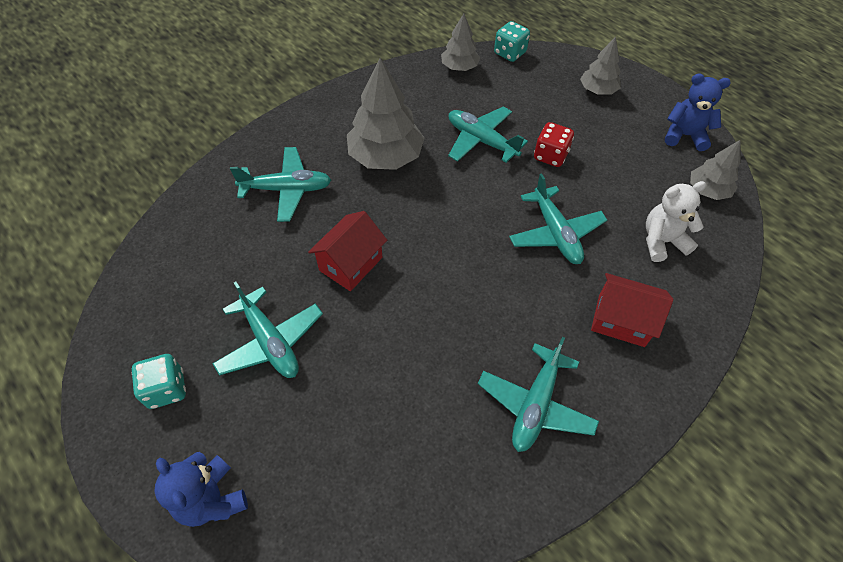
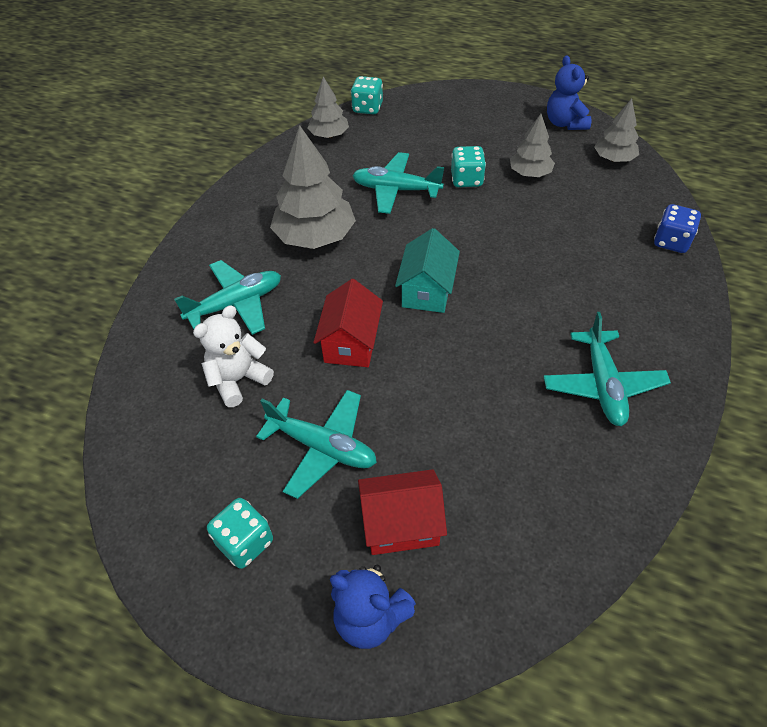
camera: 25 degrees left, 5 degrees down
(443, 246) = (427, 291): none -> turquoise house
(550, 156) = (466, 180): red dice -> turquoise dice
(555, 233) = (517, 240): turquoise plane -> none
(597, 90) = (468, 112): grey tree -> grey tree (530, 173)
(621, 321) = (621, 287): red house -> red house (401, 524)
(662, 241) = (608, 212): white teddy bear -> white teddy bear (238, 380)
(684, 135) = (565, 123): blue teddy bear -> blue teddy bear turned 90 degrees counterclockwise
(704, 298) = (671, 242): none -> blue dice

